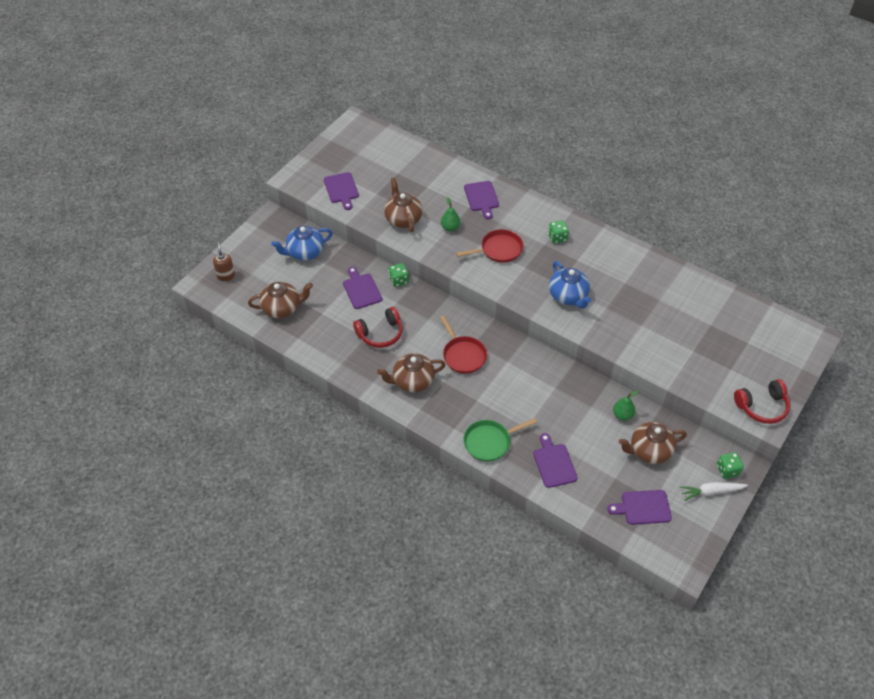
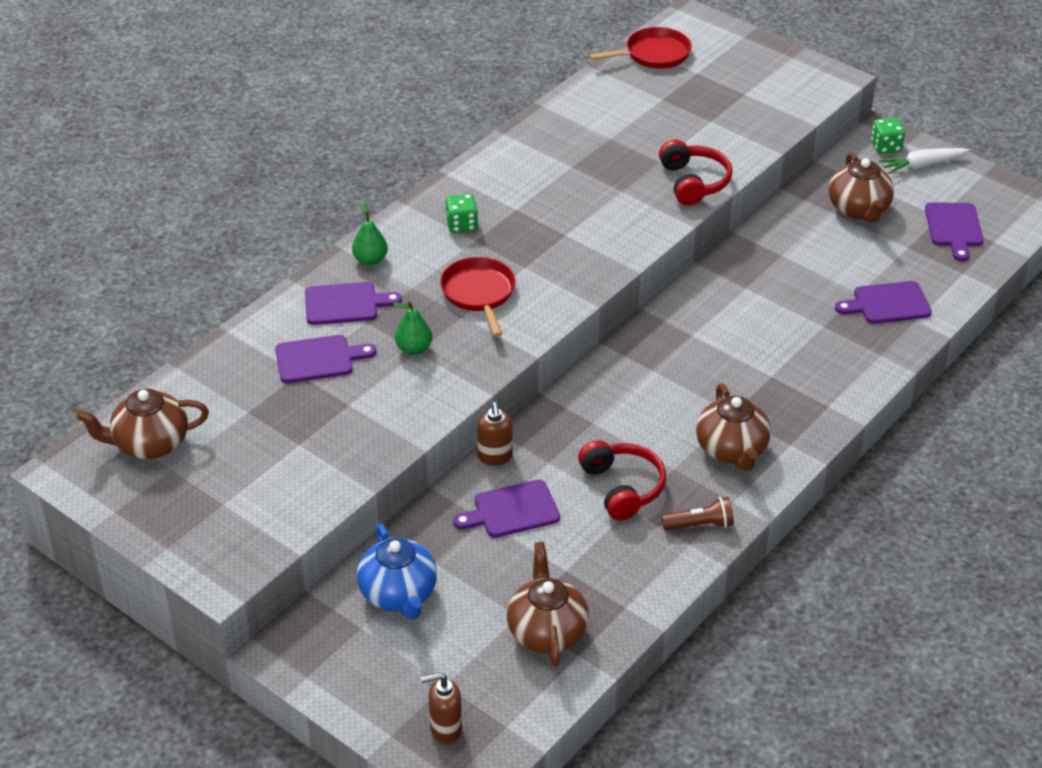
camera: 85 degrees left, 10 degrees down
(341, 189) = (274, 497): purple cutting board -> purple cutting board (318, 359)
(355, 367) = (700, 525): none -> brown flashlight
(398, 280) = (495, 457): green dice -> brown soap dispenser
(403, 219) = (378, 410): brown teapot -> brown teapot (150, 444)
(463, 355) = (677, 385): red pan -> red pan (653, 54)
(489, 442) = (853, 367): green pan -> none
(568, 296) = (595, 227): blue teapot -> none
(622, 415) = (796, 226): green pear -> green pear (370, 260)
(711, 492) = (922, 165): white carrot -> white carrot turned 75 degrees clockwise
(762, 407) = (809, 79): red headphones -> red headphones (694, 182)

